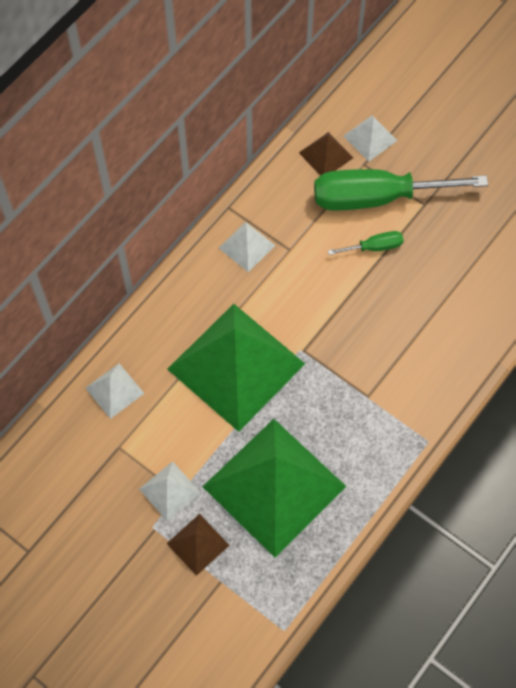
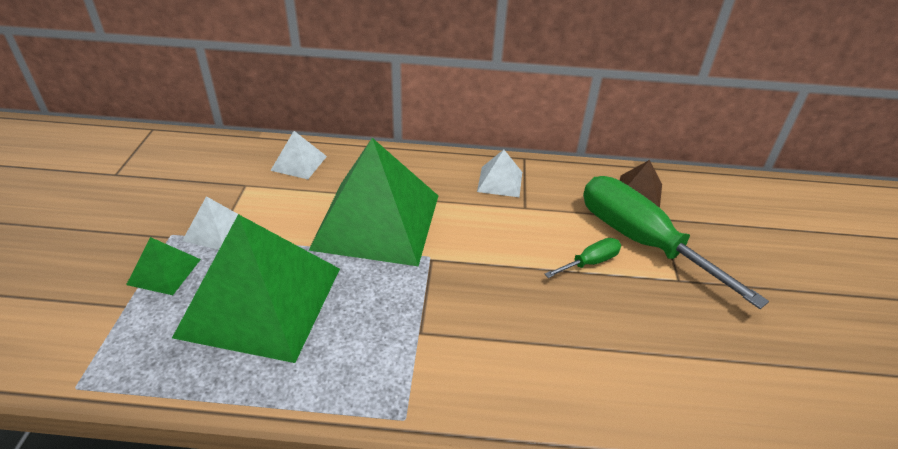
camera: 55 degrees right, 25 degrees down
(198, 544) = (164, 271): brown pyramid -> green pyramid
(370, 138) = (691, 212): white pyramid -> none
(374, 247) = (590, 262): green screwdriver -> green screwdriver turned 75 degrees counterclockwise

